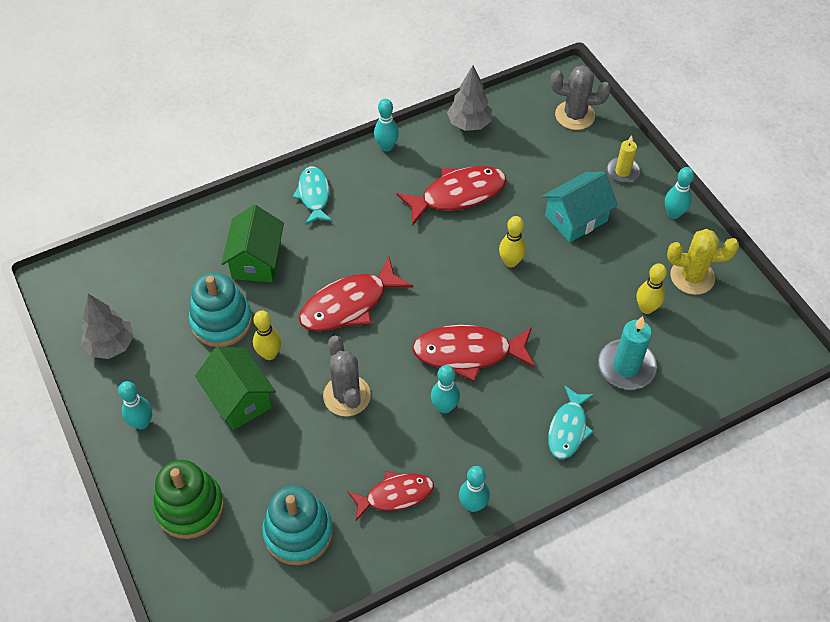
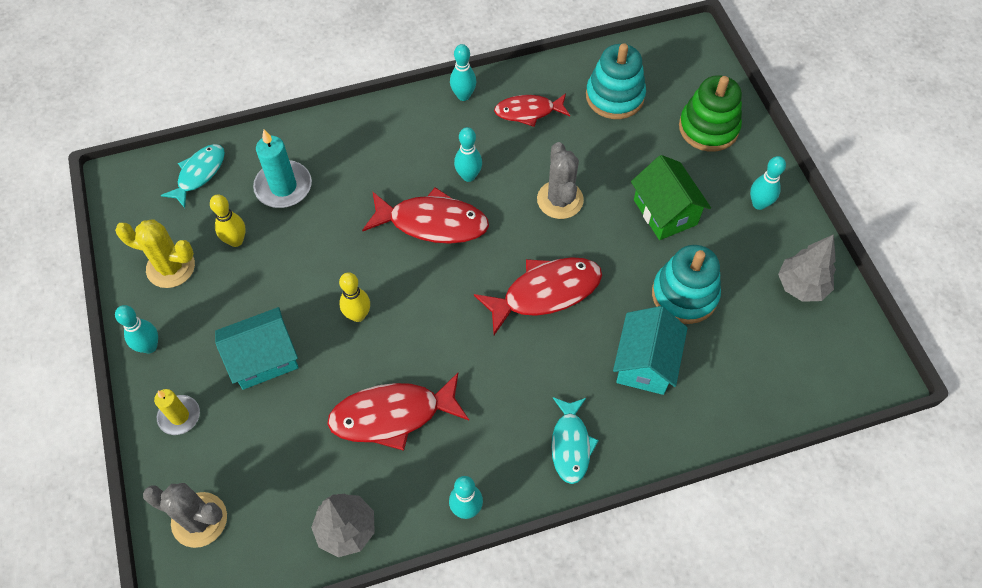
camera: 170 degrees left, 5 degrees up
(256, 260) = (645, 363): green house -> turquoise house
(269, 354) = (634, 252): yellow bowling pin -> none
(568, 429) = (360, 141): turquoise fish -> turquoise fish (199, 174)

